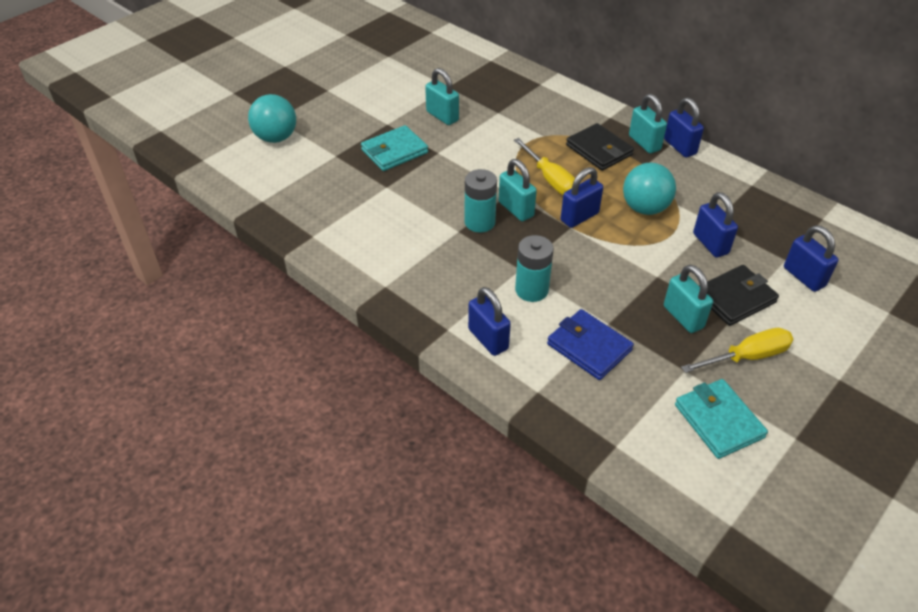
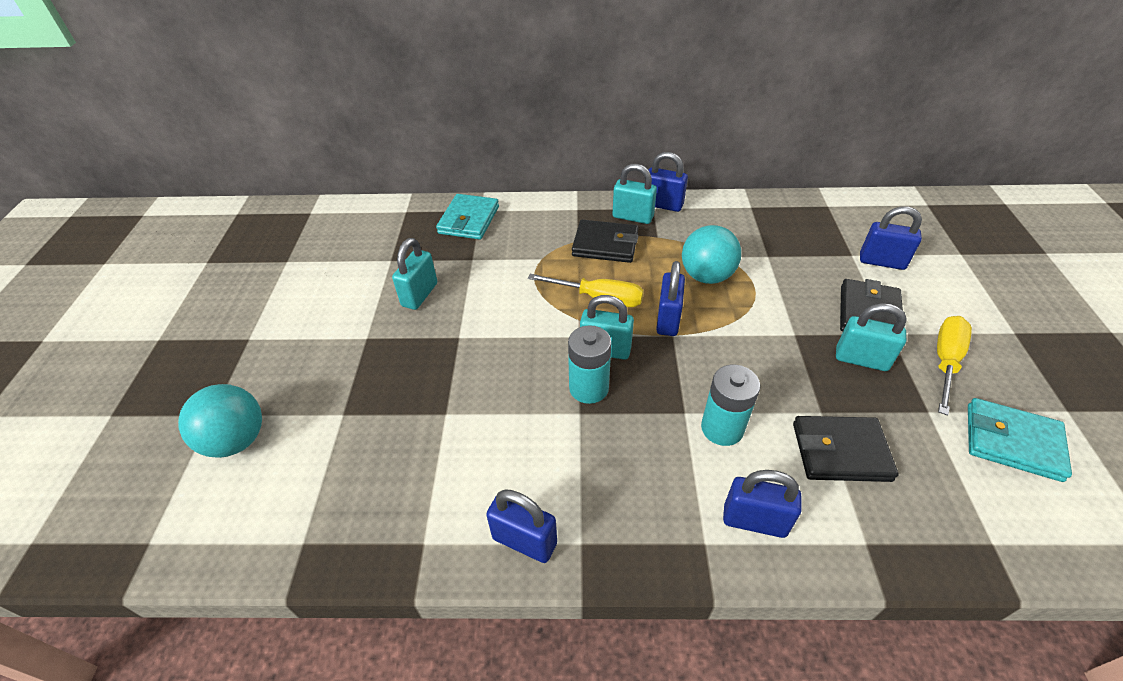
camera: 40 degrees left, 0 degrees up
(394, 151) = (410, 365): turquoise wallet -> turquoise wallet (469, 220)
(442, 116) = (420, 295): turquoise padlock -> turquoise padlock turned 75 degrees counterclockwise
(589, 347) = (840, 452): blue wallet -> black wallet
(710, 244) = (791, 276): blue padlock -> blue padlock (524, 541)

